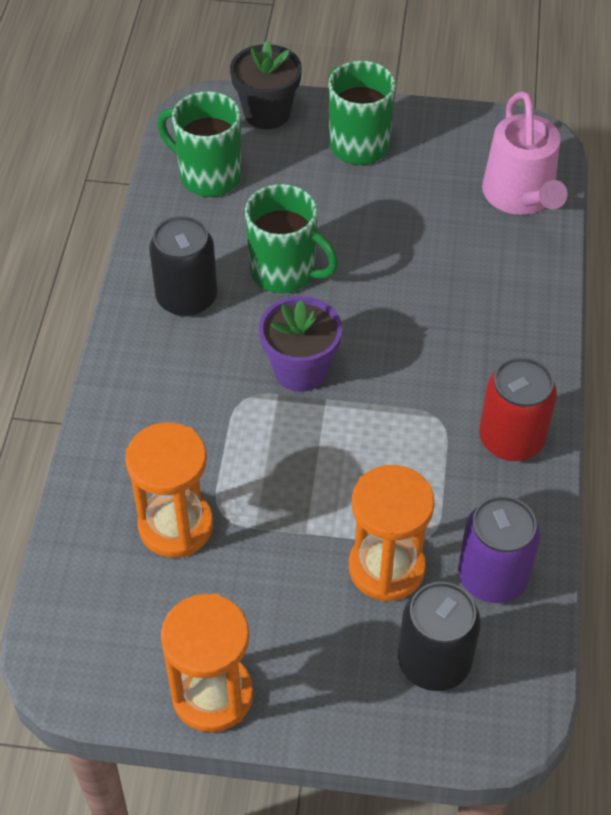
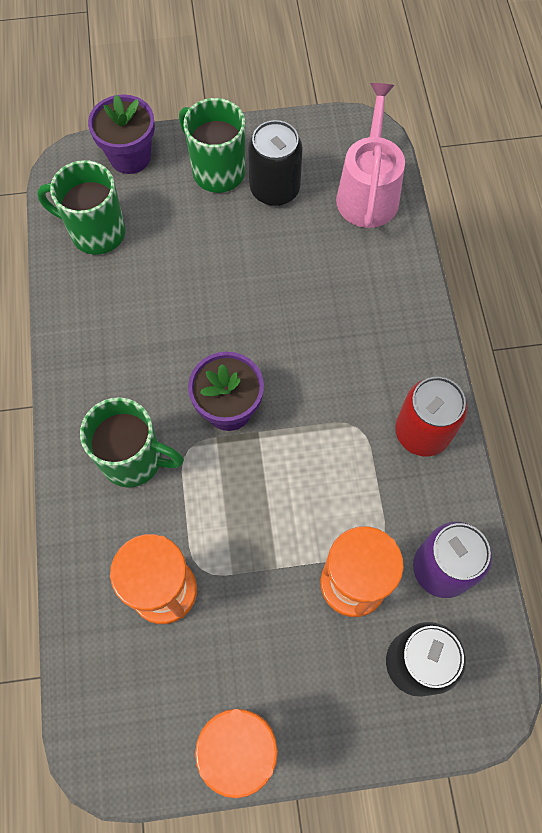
camera: 15 degrees left, 15 degrees up
(187, 298) = (111, 360): black can -> black can (275, 189)
(267, 113) = (130, 157): black flower pot -> purple flower pot
(285, 272) = (189, 314): green mug -> green mug (134, 459)
(521, 196) = (368, 192): pink watering can -> pink watering can turned 150 degrees counterclockwise

